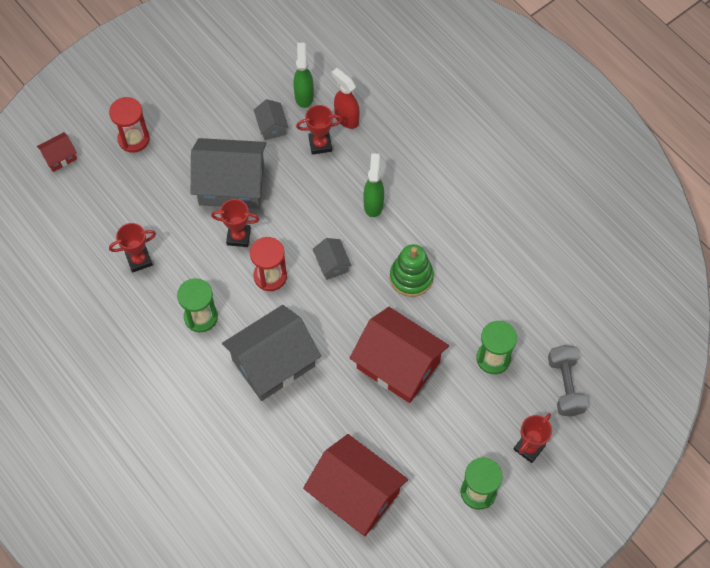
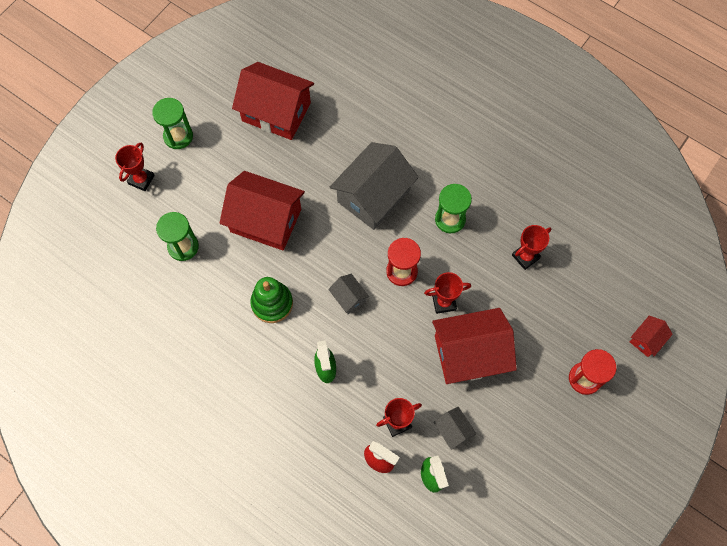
camera: 165 degrees right, 5 degrees up
(231, 185) = (469, 354): grey house -> red house
(565, 386) = (116, 238): grey dumbbell -> none

